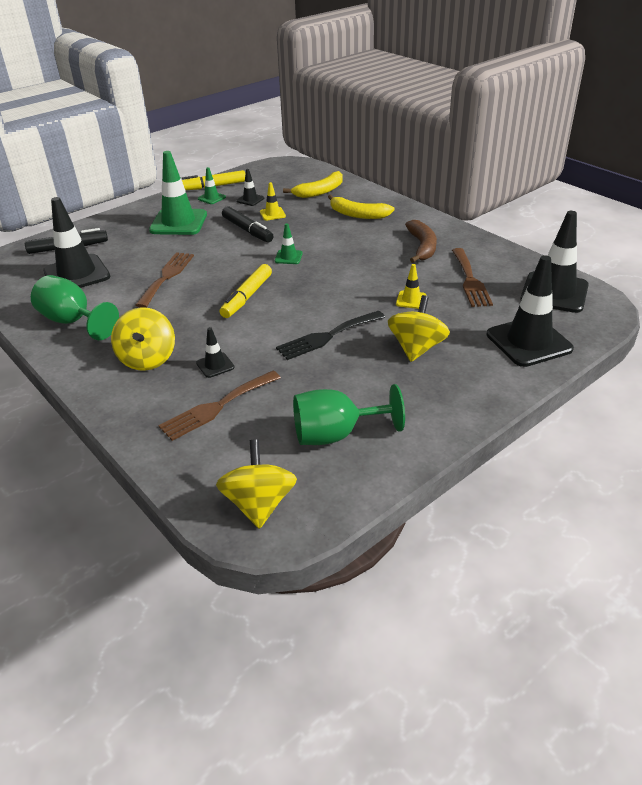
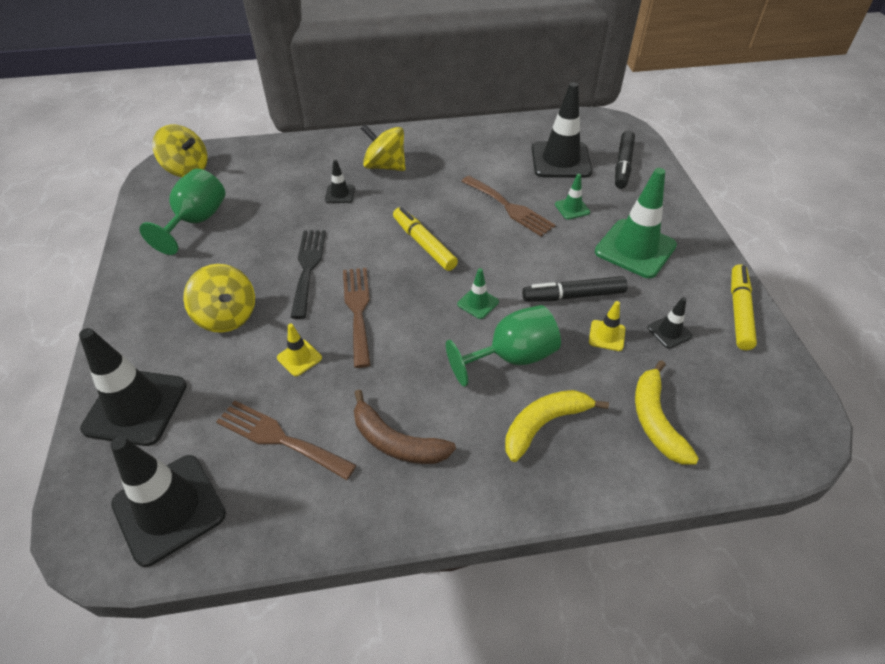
camera: 120 degrees right, 10 degrees up
(73, 321) = (476, 144): green goblet -> green goblet (512, 357)
(211, 198) = (697, 297): green traffic cone -> green traffic cone (572, 208)
(217, 407) = (291, 180): brown fork -> brown fork (358, 310)

